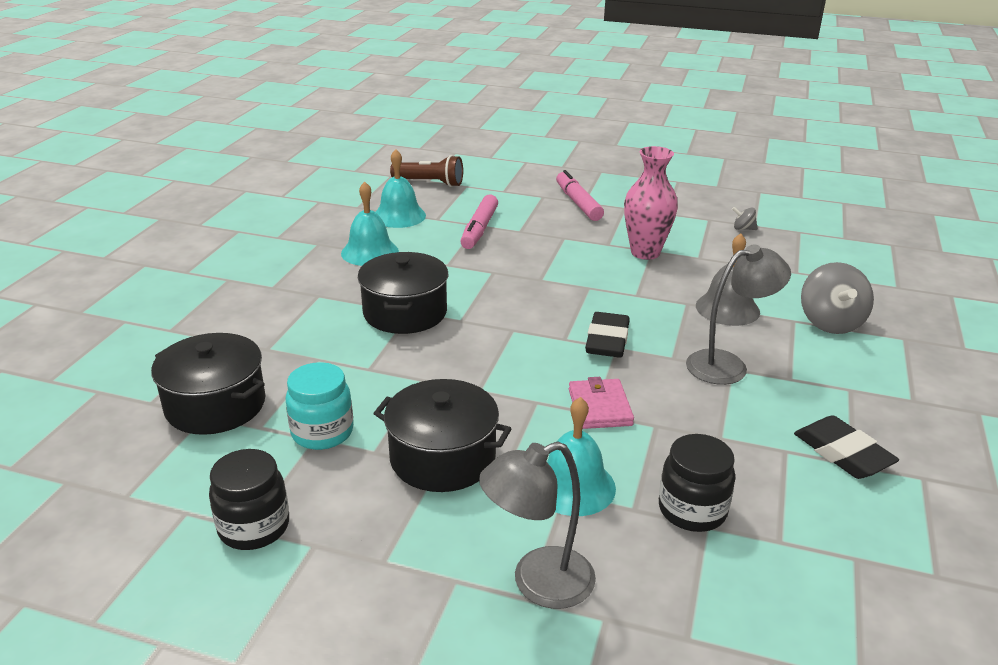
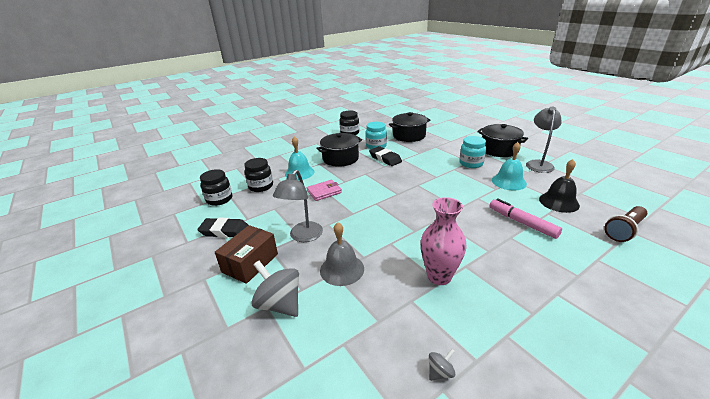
camera: 130 degrees right, 0 degrees up
(325, 293) = (471, 163): none -> turquoise jar
(399, 216) = (559, 202): turquoise bell -> black bell
(405, 312) = (437, 175): black pot -> black pot (499, 149)
(538, 583) = (280, 157): grey lamp -> grey lamp (538, 164)
(578, 203) = (555, 289): pink marker -> none
(599, 407) = (324, 192): pink wallet -> pink wallet turned 60 degrees counterclockwise
(607, 340) = (361, 213): black eraser -> black eraser (385, 159)
(809, 541) = (219, 199): none -> black jar
(833, 379) = (250, 263): none -> brown box

